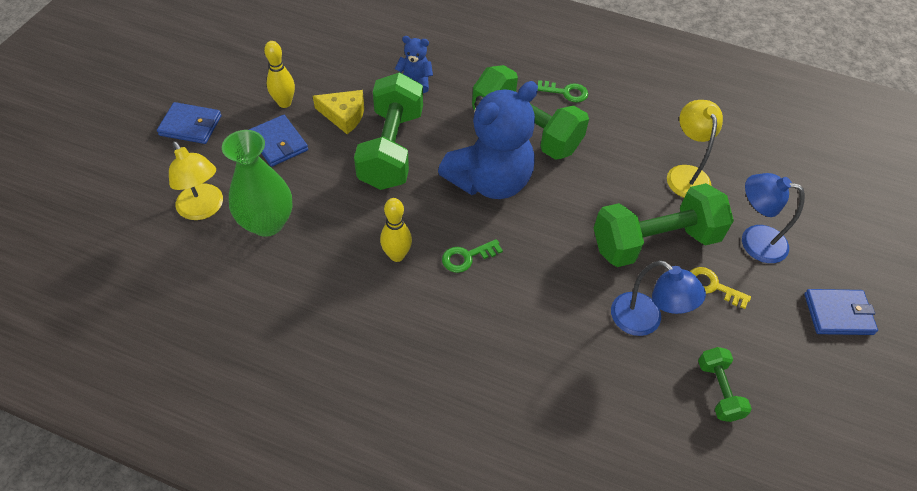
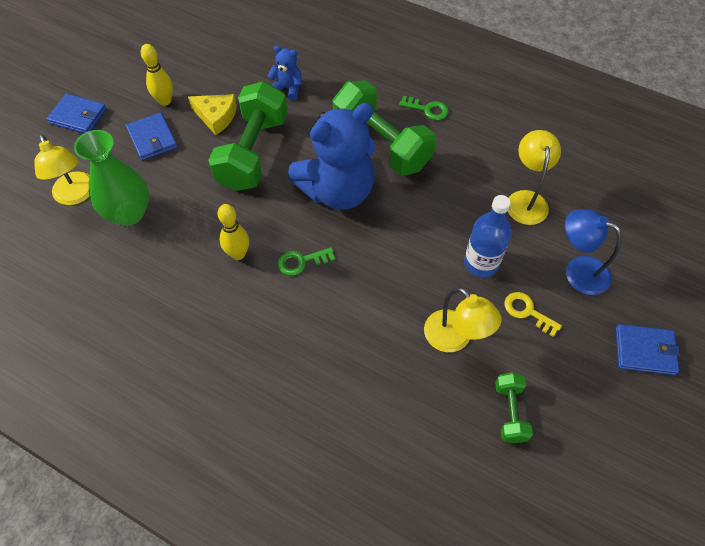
camera: 10 degrees right, 5 degrees up
(645, 321) = (454, 339): blue lamp -> yellow lamp
(654, 242) = (481, 263): green dumbbell -> blue bottle

